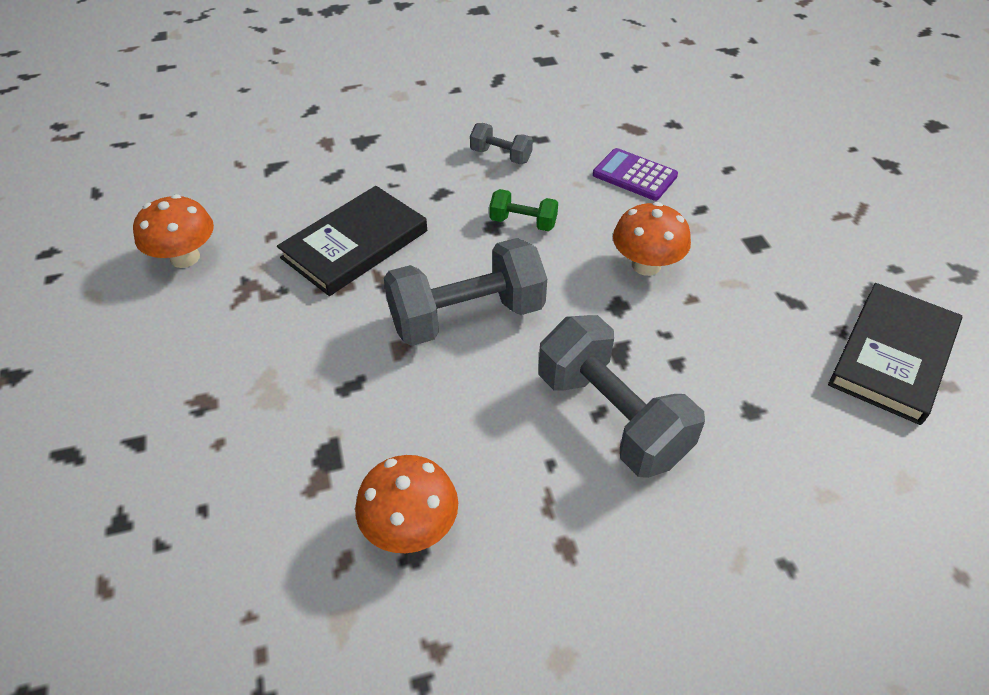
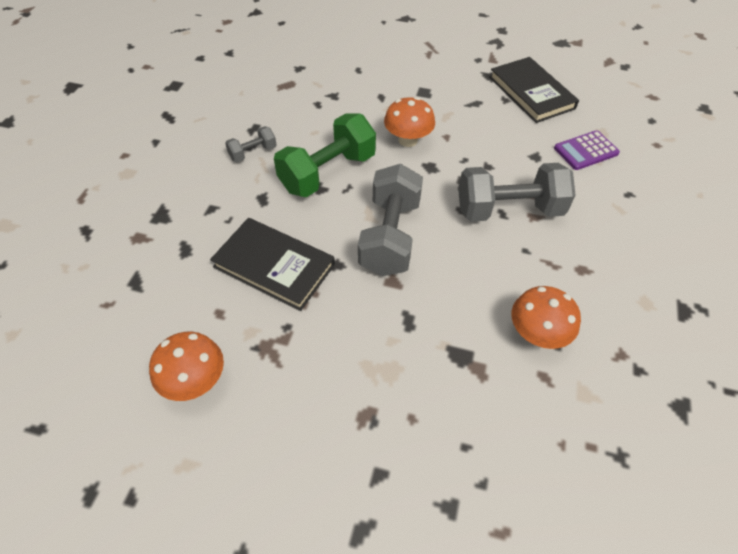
camera: 60 degrees left, 5 degrees up
(355, 244) = (274, 266): black book -> black book turned 45 degrees counterclockwise
(523, 223) = (327, 173): green dumbbell -> green dumbbell, size x2.05
(634, 175) = (329, 106): purple calculator -> purple calculator (586, 151)

